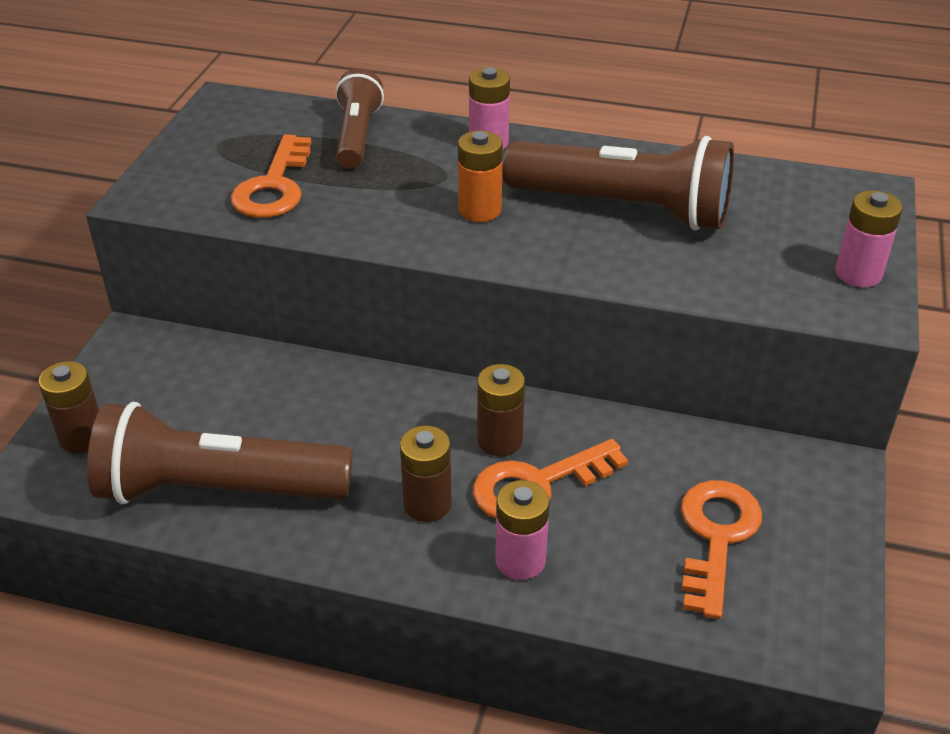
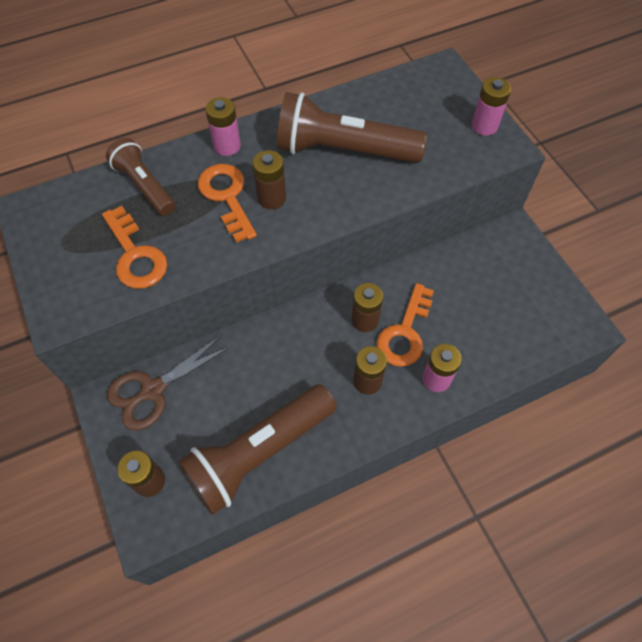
camera: 40 degrees left, 20 degrees up
(185, 360) = (153, 390): none -> brown scissors
(480, 210) = (271, 198): orange battery -> brown battery
(624, 208) = (343, 150): brown flashlight -> brown flashlight turned 150 degrees counterclockwise
(716, 537) = (501, 303): orange key -> orange key (227, 197)

